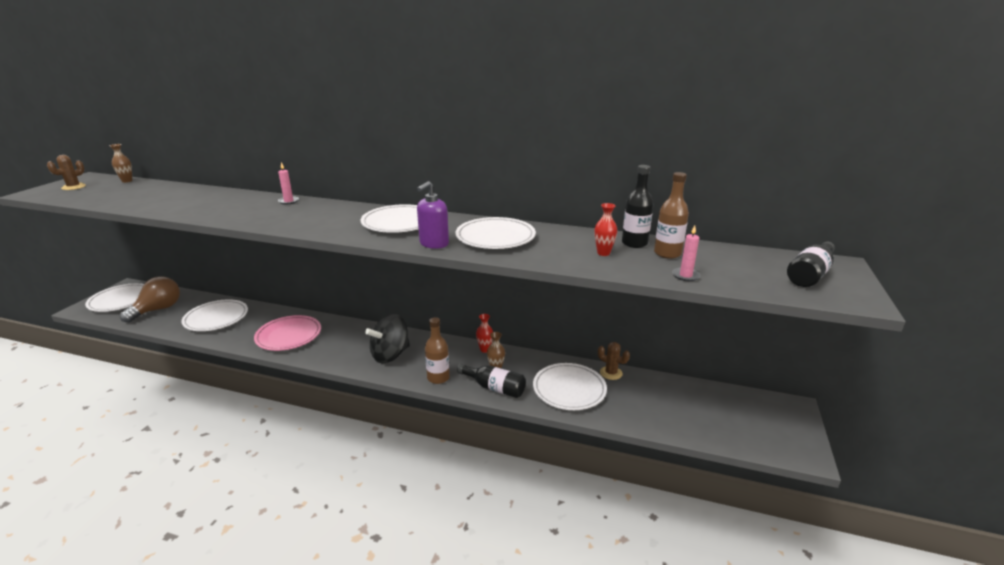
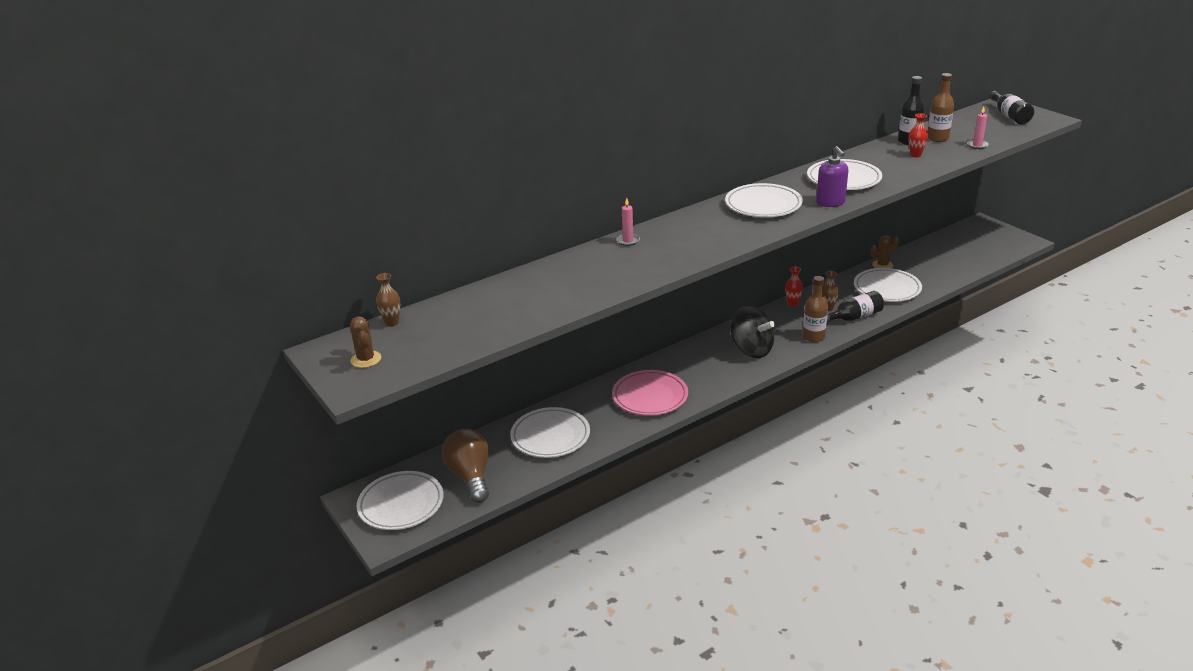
camera: 50 degrees left, 5 degrees up
(390, 355) = (751, 350): black spinning top -> black spinning top turned 45 degrees counterclockwise

